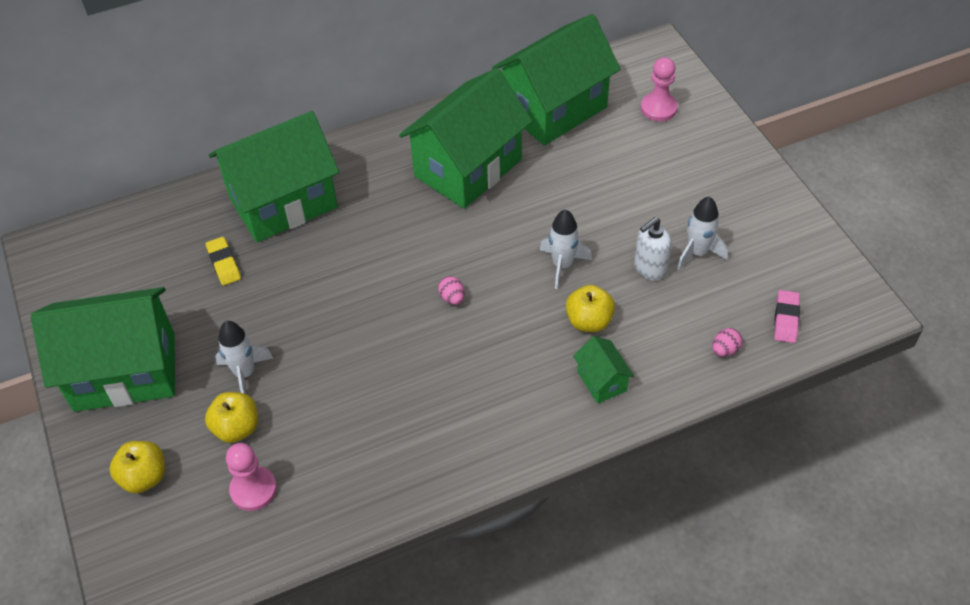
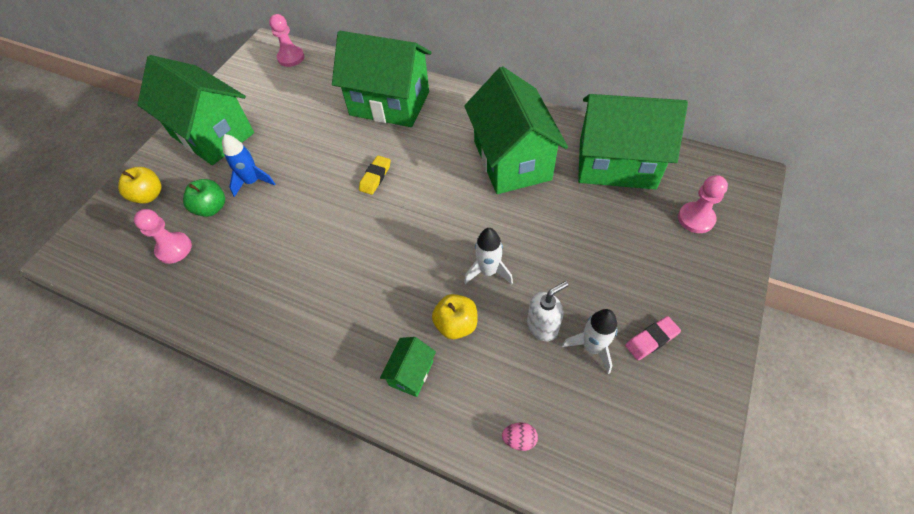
camera: 50 degrees right, 5 degrees up
(98, 237) = (291, 58): none -> pink pawn
(224, 263) = (321, 114): yellow eraser -> yellow eraser (375, 177)
(237, 428) = (211, 208): yellow apple -> green apple
(245, 373) = (253, 182): white rocket -> blue rocket
(452, 298) = (399, 233): pink egg -> none
(468, 168) = (512, 160): green house -> green house turned 75 degrees clockwise
(649, 268) = (542, 327): white soap dispenser -> white soap dispenser turned 135 degrees clockwise
(786, 319) = (596, 464): pink eraser -> pink eraser (651, 339)

